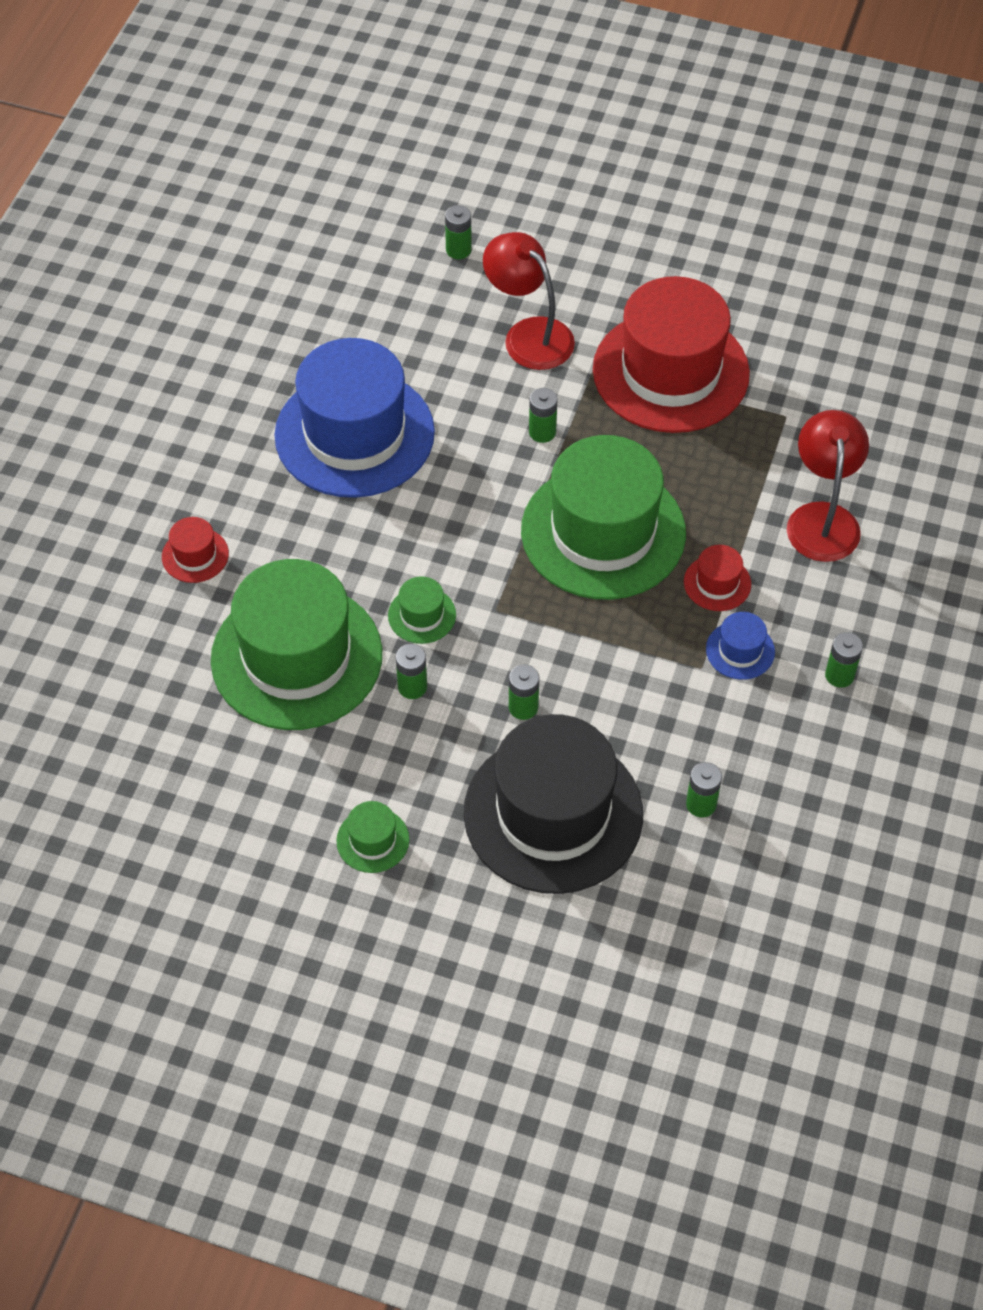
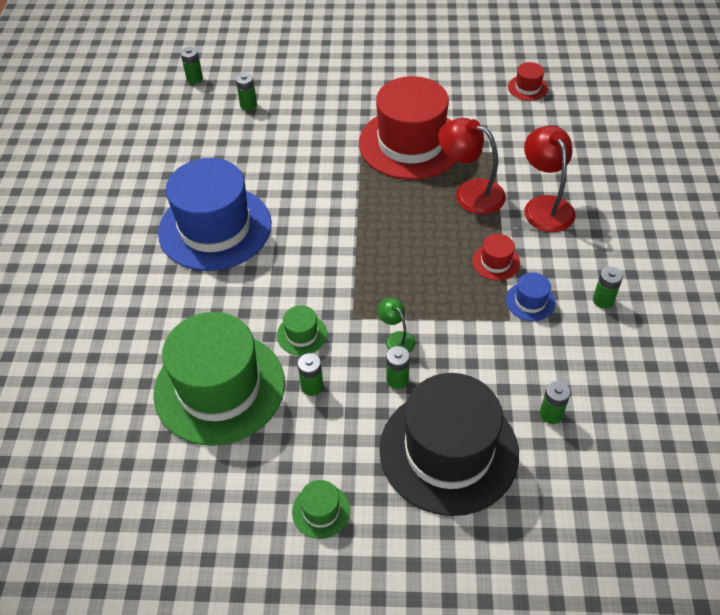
camera: 15 degrees left, 5 degrees down
(195, 555) = (123, 335): red hat -> red hat (527, 88)
(529, 335) = (311, 142): red lamp -> red lamp (470, 193)
(542, 432) = (342, 197): green battery -> green battery (194, 79)
(542, 653) = (396, 338): none -> green lamp
(603, 532) = (406, 249): green hat -> none

